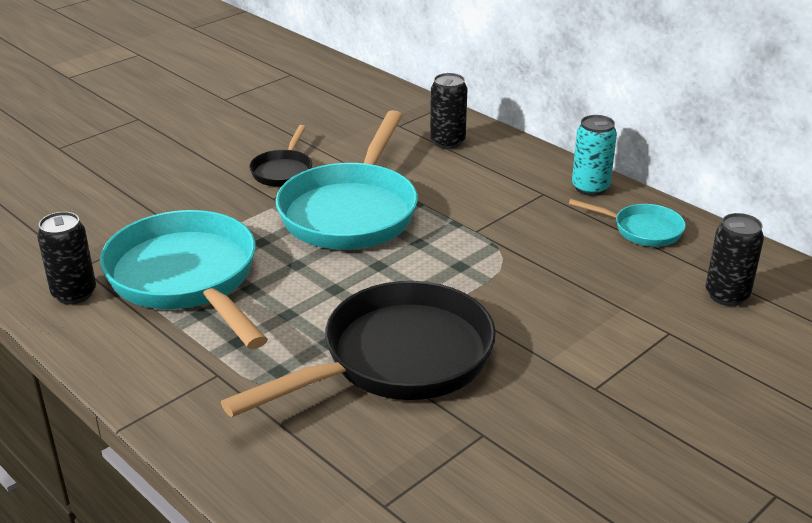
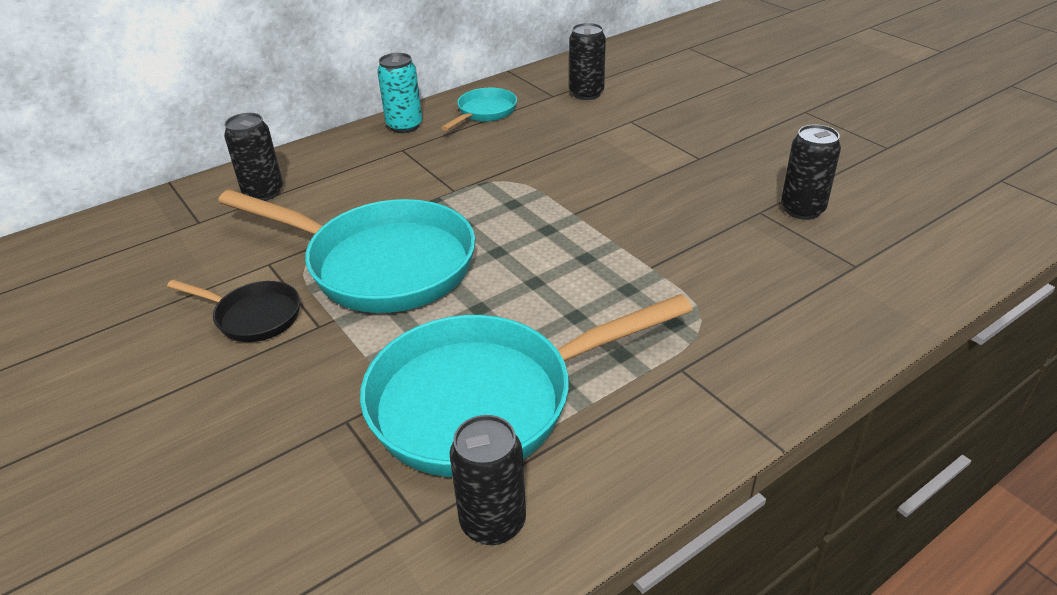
camera: 80 degrees left, 5 degrees up
(396, 359) = (659, 248): black pan -> none
(495, 470) = (802, 210): none -> black can

